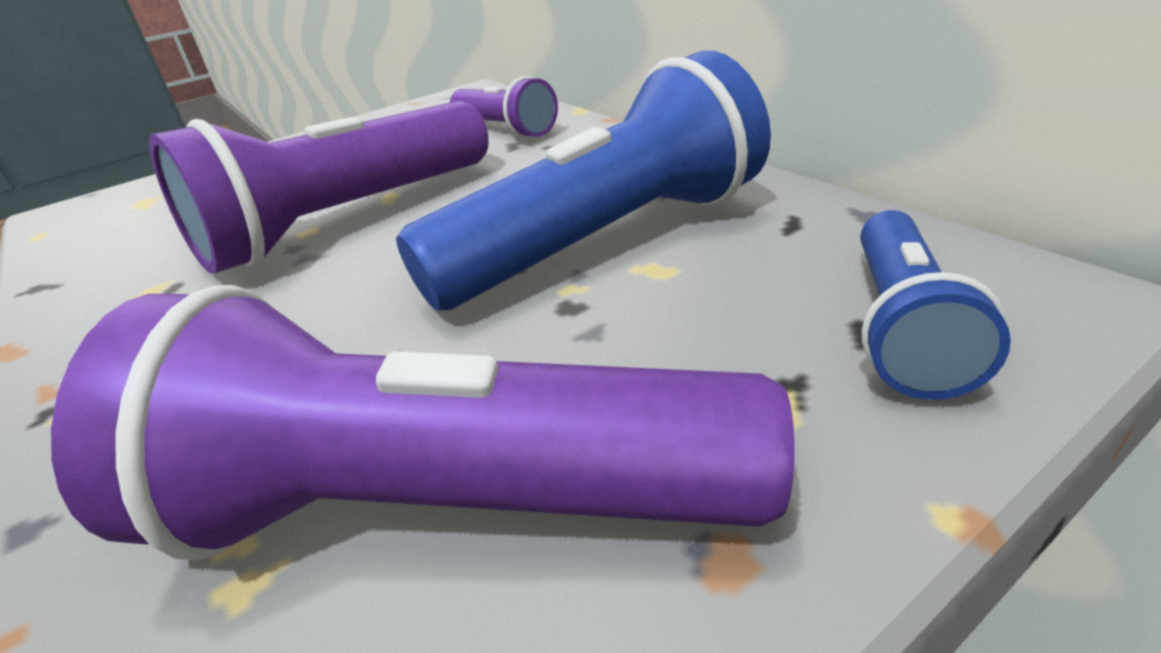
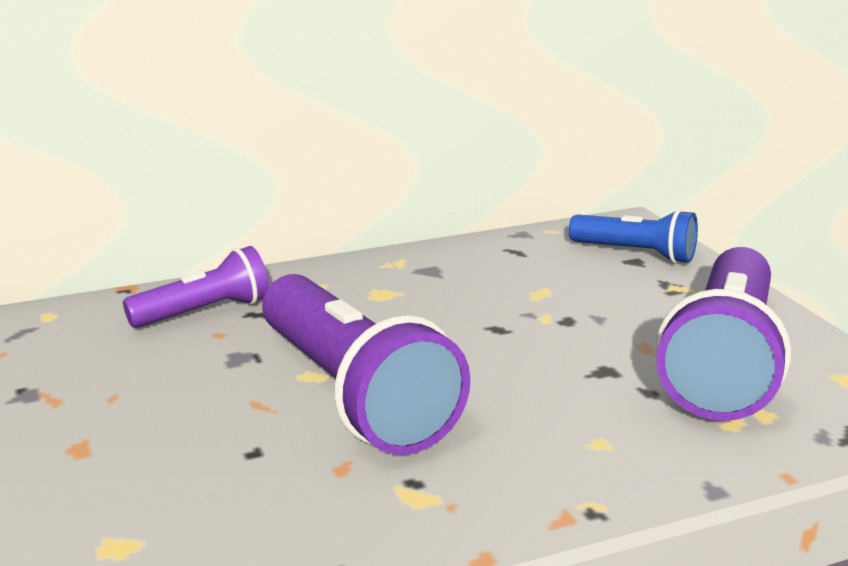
camera: 80 degrees left, 10 degrees down
(607, 239) = (492, 299): blue flashlight -> none

